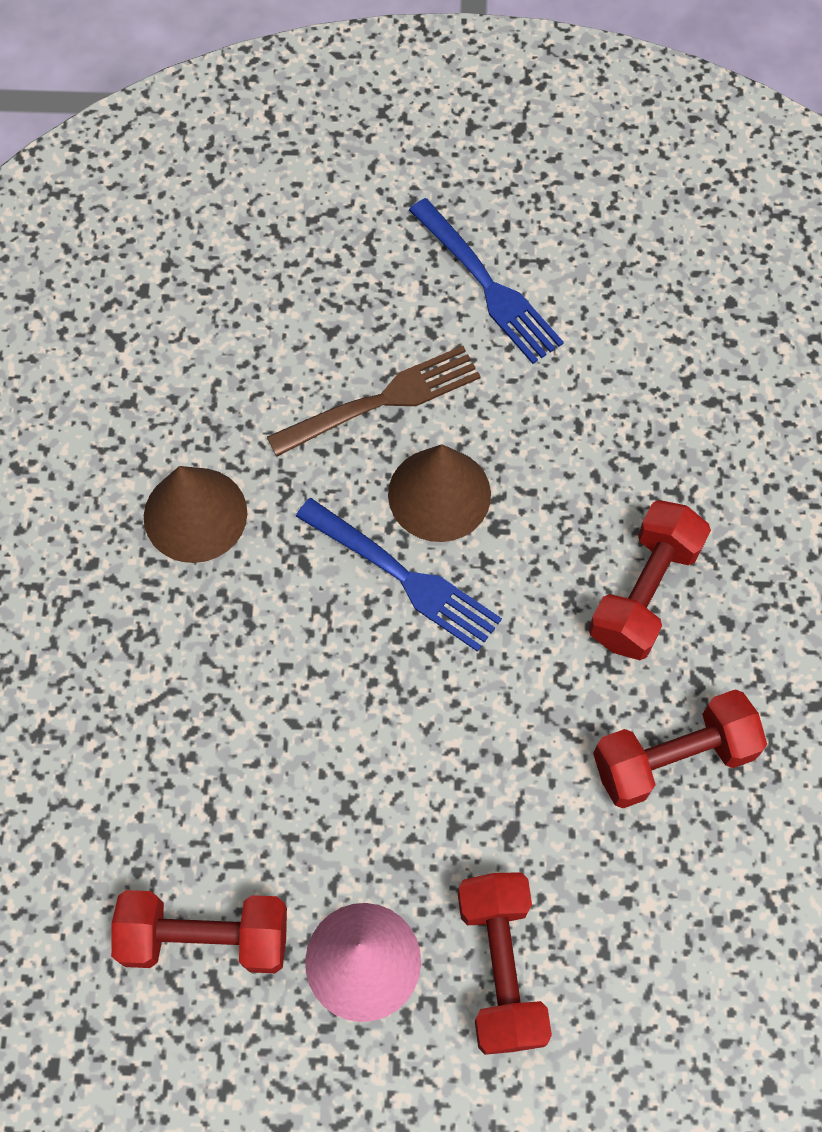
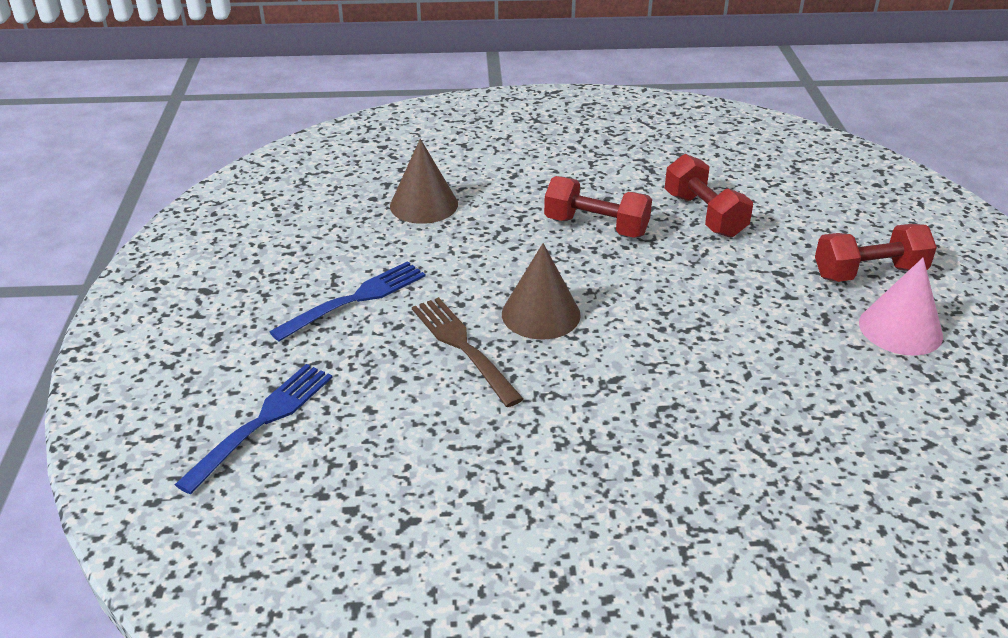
camera: 95 degrees left, 30 degrees down
(195, 514) = (585, 446): brown cone -> brown cone (424, 205)
(205, 937) = (930, 405): red dumbbell -> none
(404, 577) = (613, 327): blue fork -> blue fork (262, 422)

